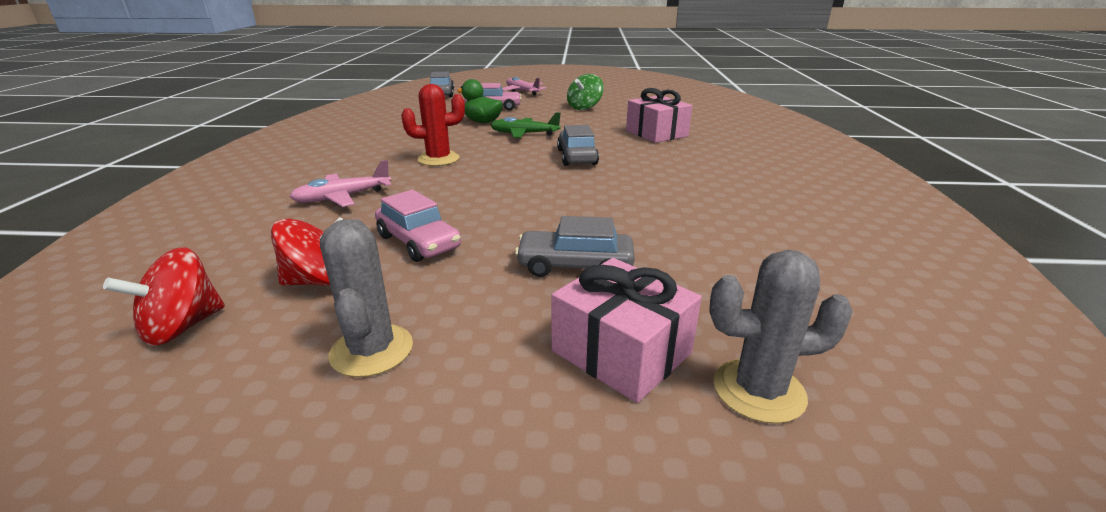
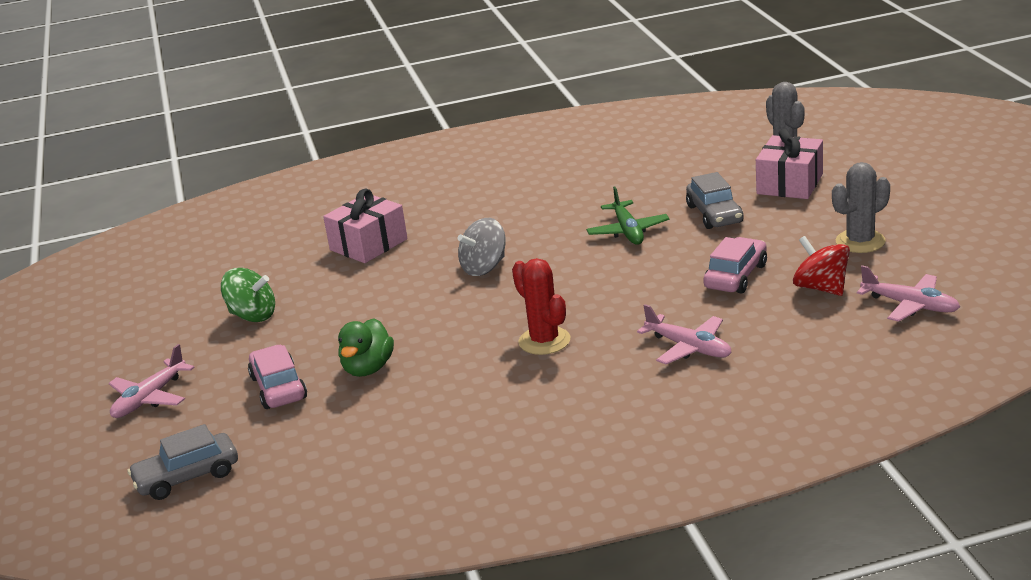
camera: 105 degrees left, 0 degrees up
(182, 327) = (910, 305): red spinning top -> pink plane
(524, 134) = (413, 321): green plane -> green plane (628, 231)
(577, 157) = (484, 267): grey car -> grey spinning top

